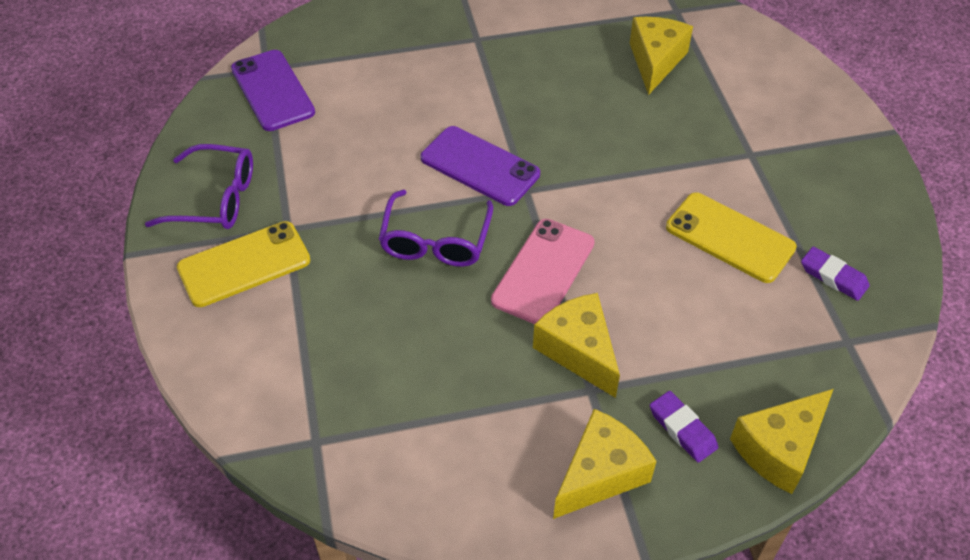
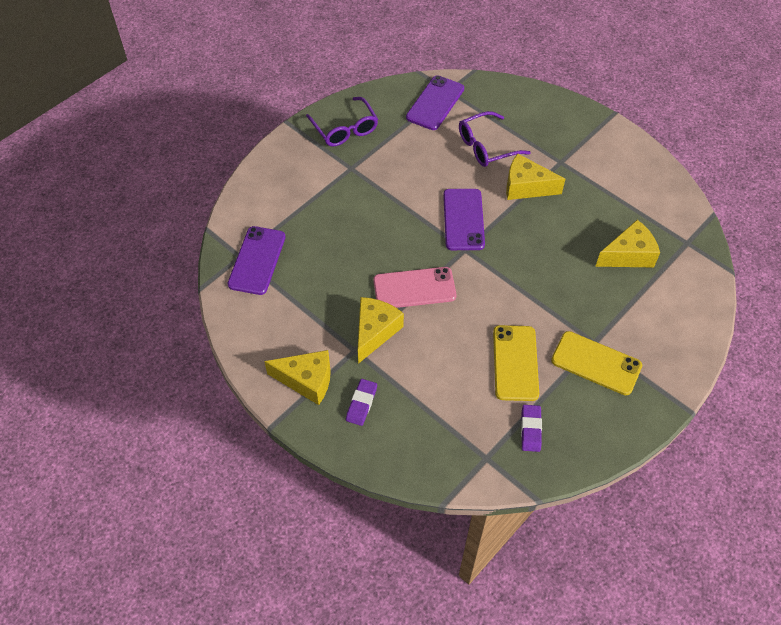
camera: 55 degrees right, 5 degrees up
(244, 264) = (315, 166): yellow phone -> yellow phone (596, 363)
(342, 423) = (257, 260): none -> purple phone
(435, 241) = (395, 231): purple glasses -> purple glasses (486, 146)
(779, 449) = (383, 455): yellow cheese -> yellow cheese (526, 187)

